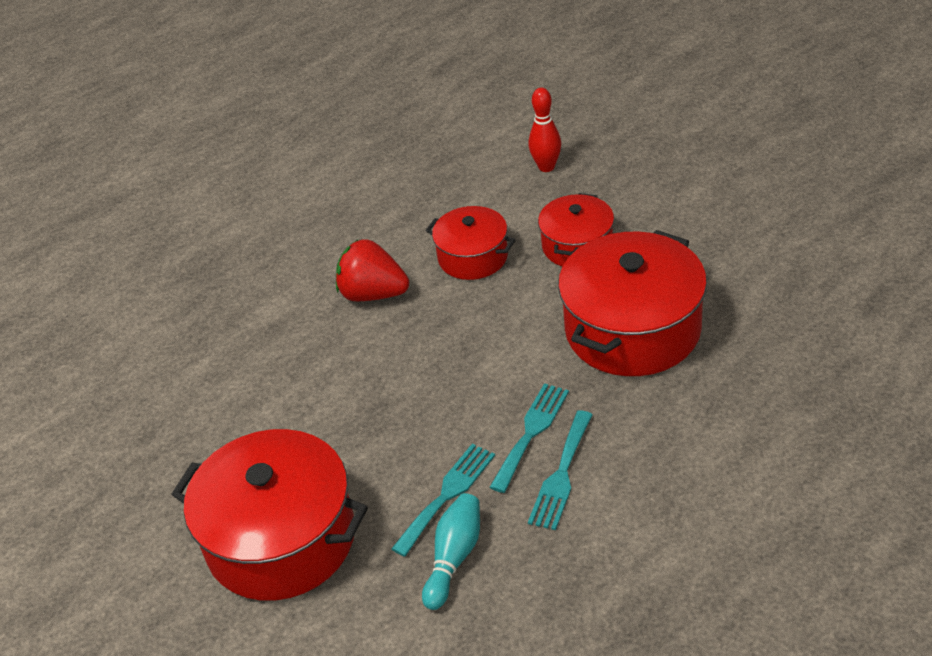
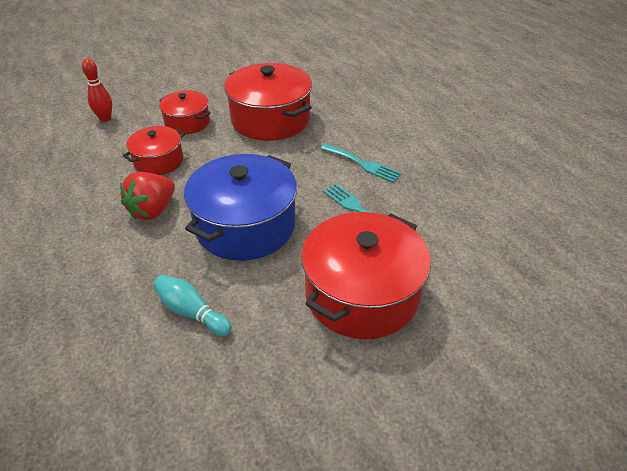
camera: 80 degrees left, 0 degrees up
(372, 388) = (245, 226): none -> blue pot
(454, 558) = (407, 214): turquoise bowling pin -> turquoise bowling pin (192, 312)
(531, 432) = (325, 168): turquoise fork -> none

